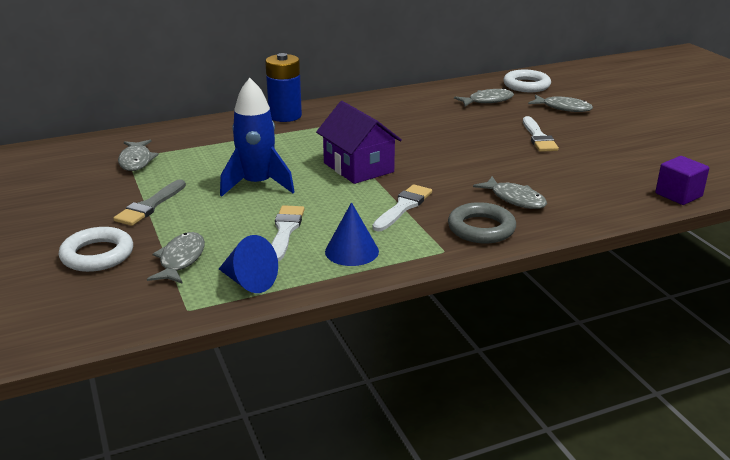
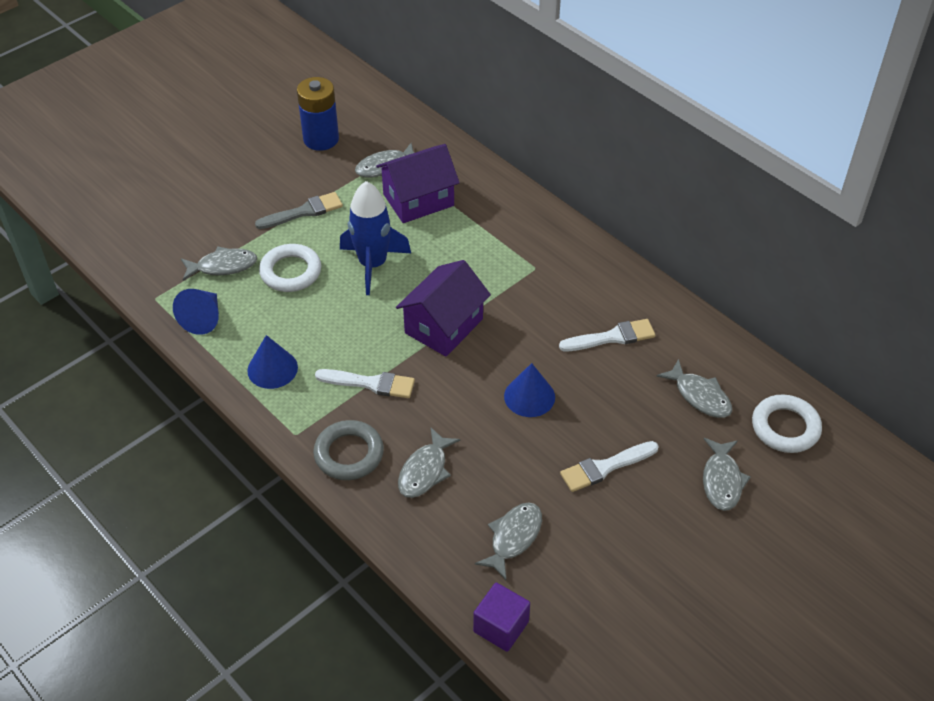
camera: 70 degrees right, 20 degrees up
(97, 255) = (215, 216): white ring -> white ring (291, 272)
(150, 206) = (304, 212): grey brush -> grey brush turned 150 degrees clockwise
(197, 154) = (418, 200): none -> purple house
(285, 116) = (545, 229): blue battery -> blue battery (321, 139)
(285, 231) = (292, 313): white brush -> white brush (612, 337)
(457, 149) = (529, 396): none -> blue cone
(594, 177) = (513, 537): none -> grey fish

